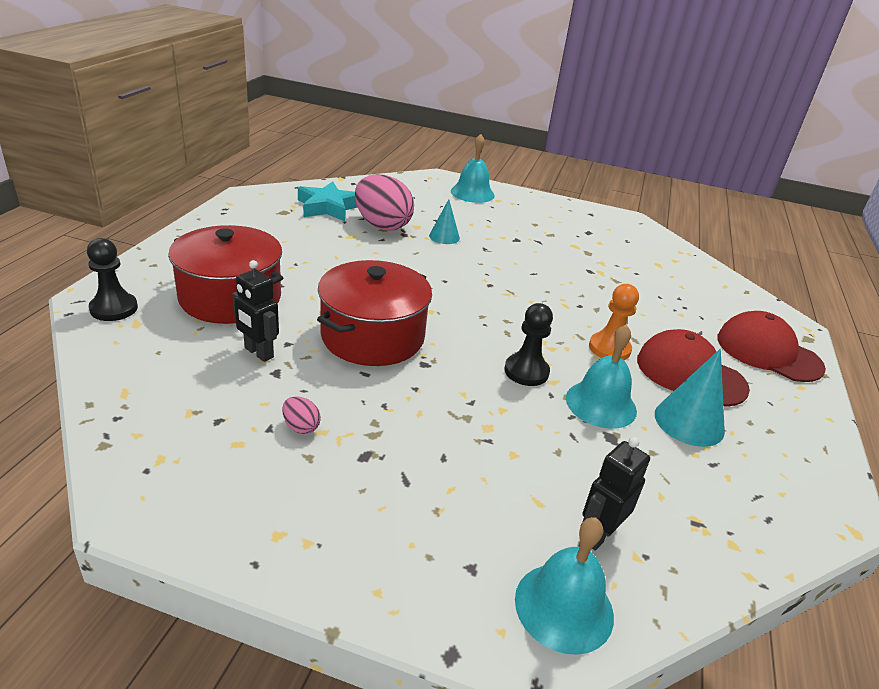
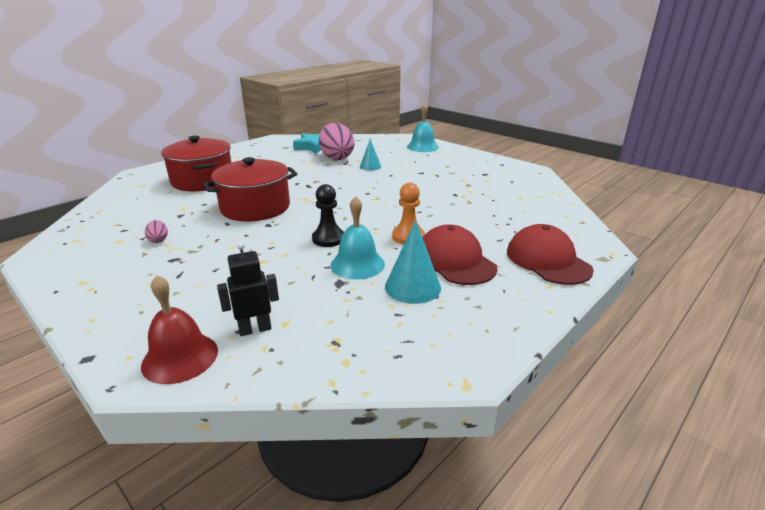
camera: 30 degrees right, 5 degrees down
(114, 308) = (141, 178): black pawn -> none
(258, 353) = (183, 205): black robot -> none
(564, 607) = (180, 357): turquoise bell -> red bell

